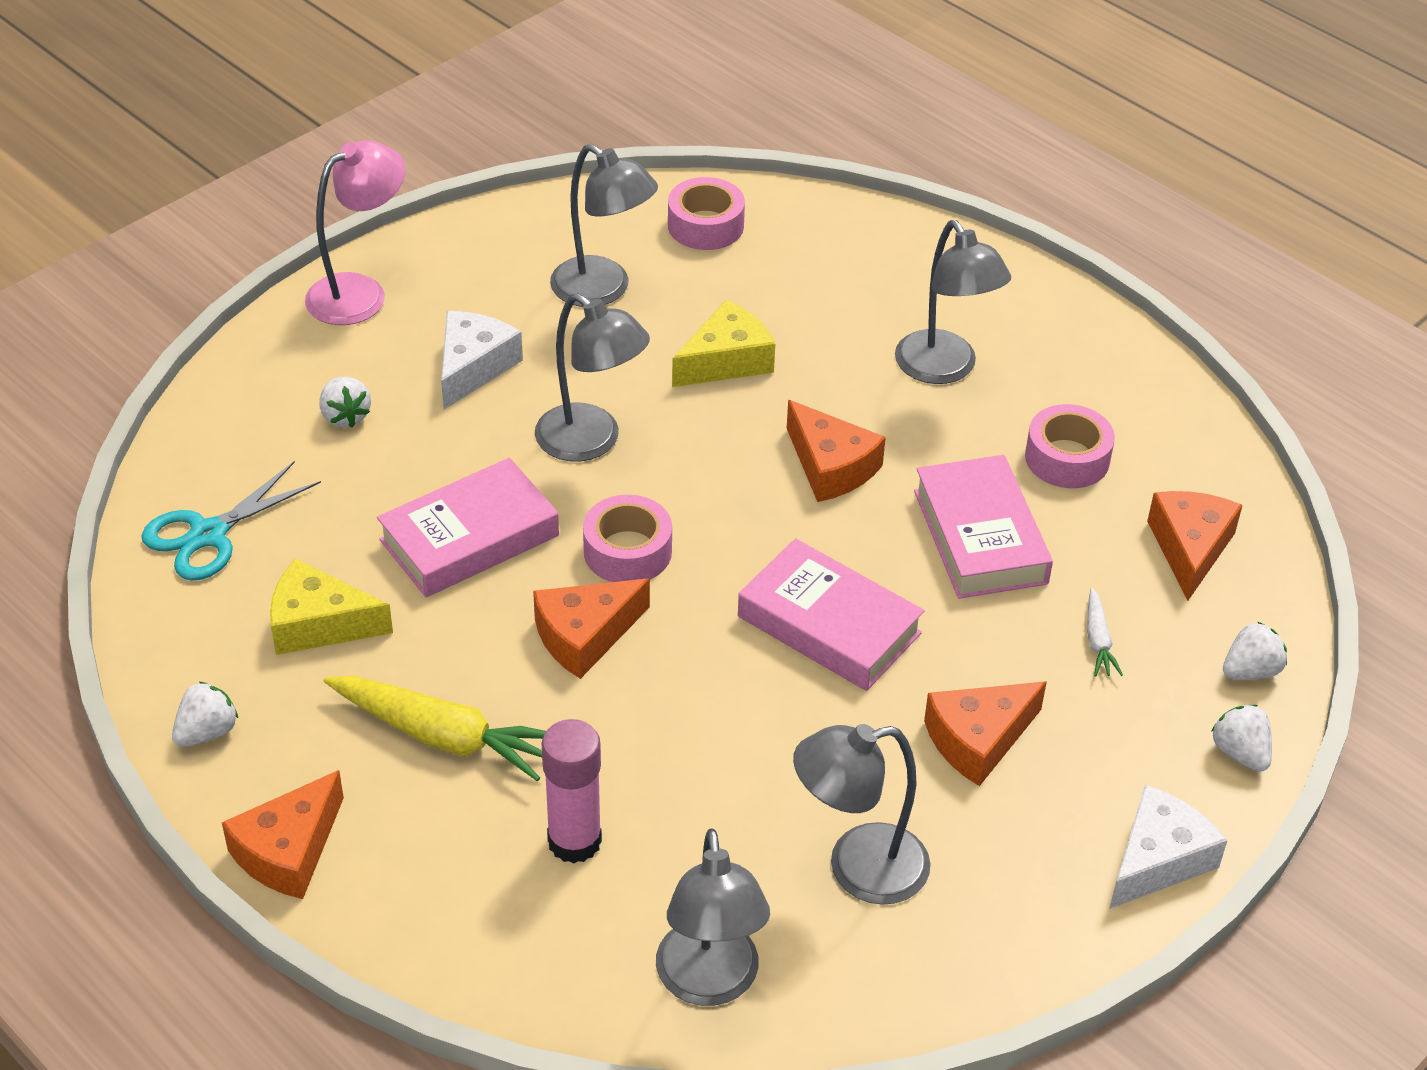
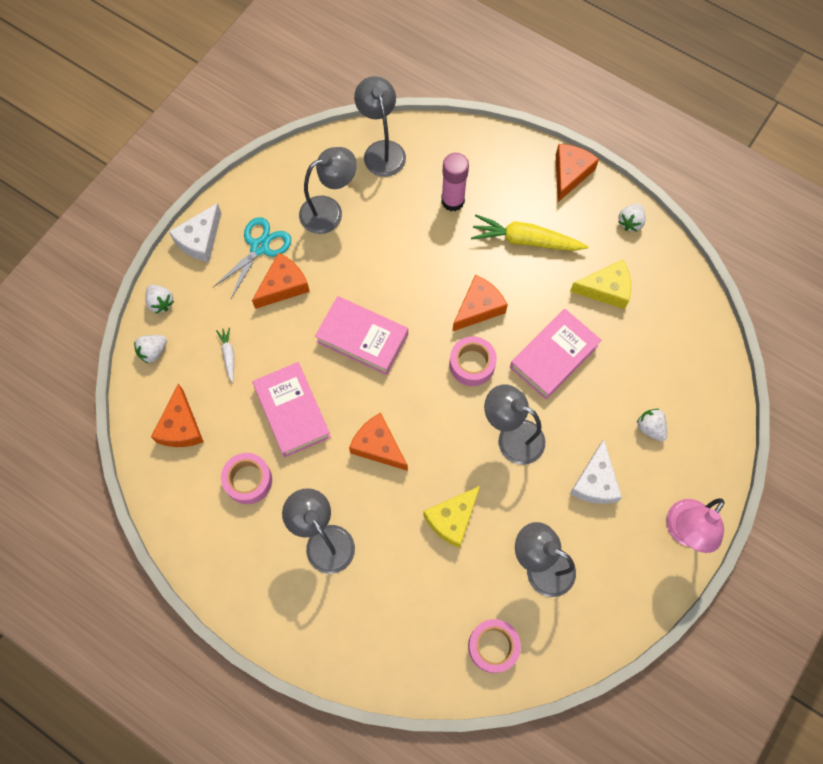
camera: 170 degrees right, 25 degrees up
(209, 534) = (683, 332): turquoise scissors -> turquoise scissors (259, 247)

